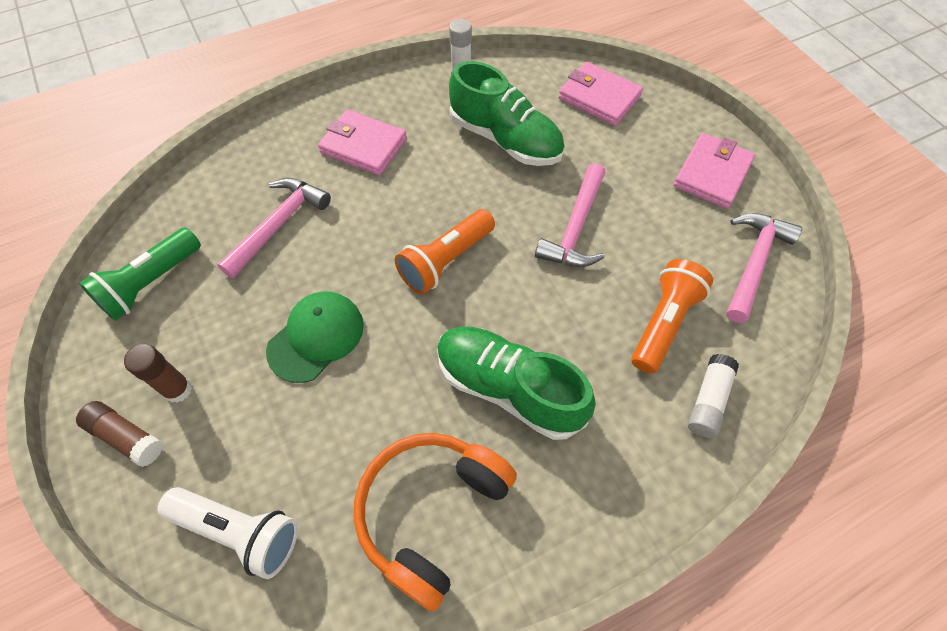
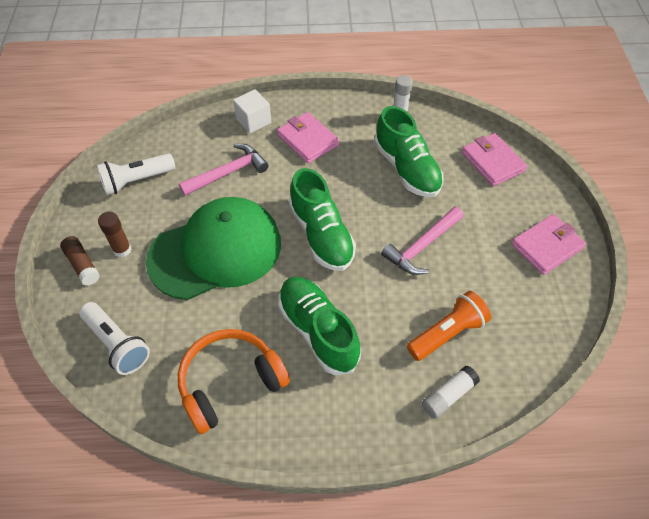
camera: 25 degrees right, 5 degrees down
(151, 283) = (136, 181): green flashlight -> white flashlight
(278, 145) = (253, 121): none -> white cube
(316, 337) = (215, 251): green cap -> green cap, size x1.91
(446, 261) = (321, 235): orange flashlight -> green shoe
(754, 263) = (540, 320): pink hammer -> none

